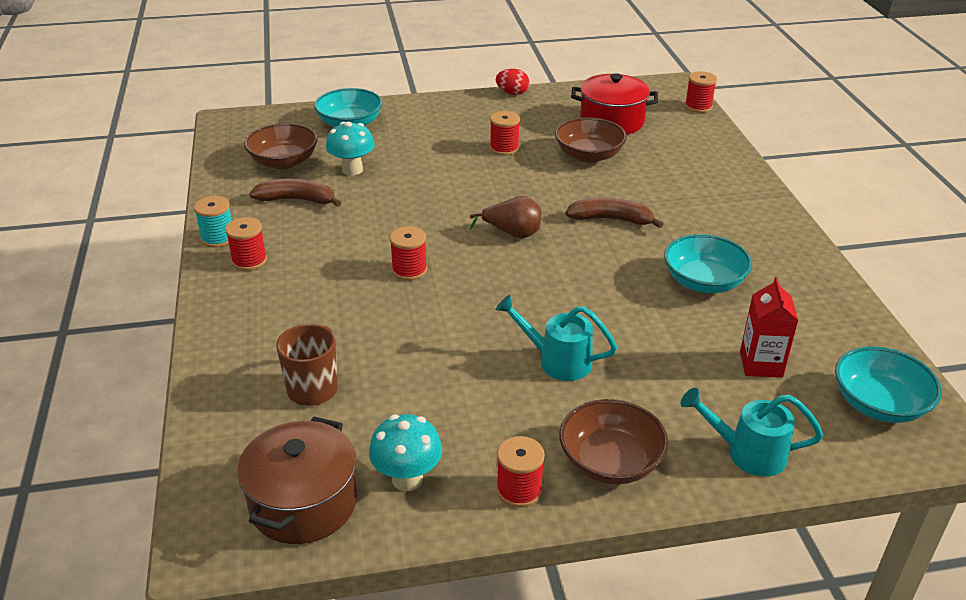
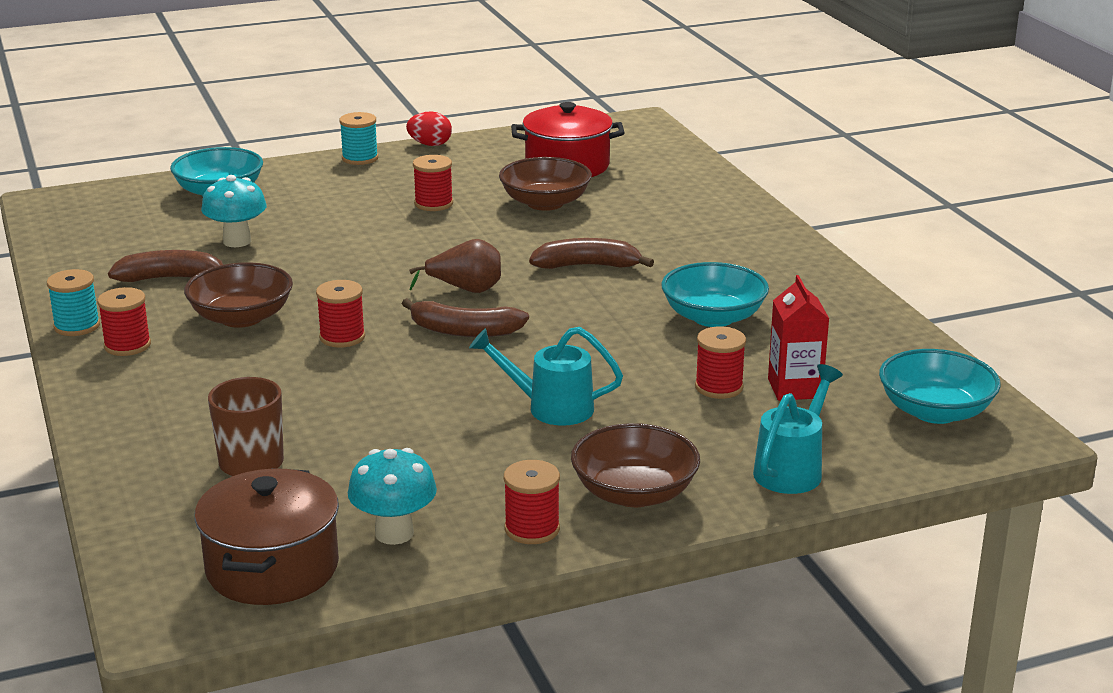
camera: 10 degrees left, 10 degrees down
(284, 162) = (141, 239): brown bowl -> brown bowl (241, 317)
(458, 101) = (360, 158): none -> turquoise spool
(503, 274) = (464, 331): none -> brown banana
(698, 106) = (674, 142): red spool -> red spool (719, 387)
(747, 453) = (792, 469): turquoise watering can -> turquoise watering can turned 120 degrees clockwise

